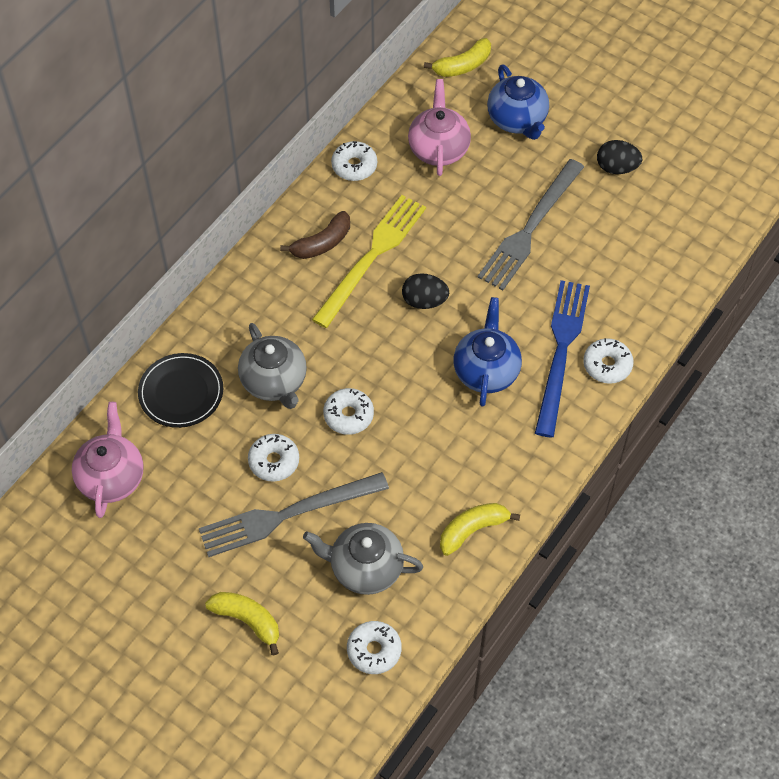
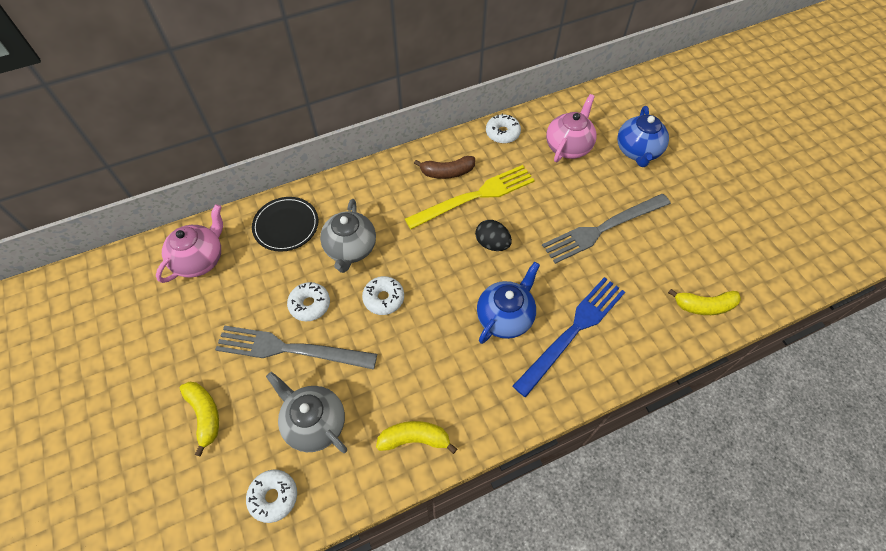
camera: 30 degrees right, 0 degrees up
(463, 66) = (619, 102): yellow banana -> yellow banana (704, 306)
(607, 365) = (604, 361): white donut -> none
(616, 168) = (696, 215): black egg -> none

